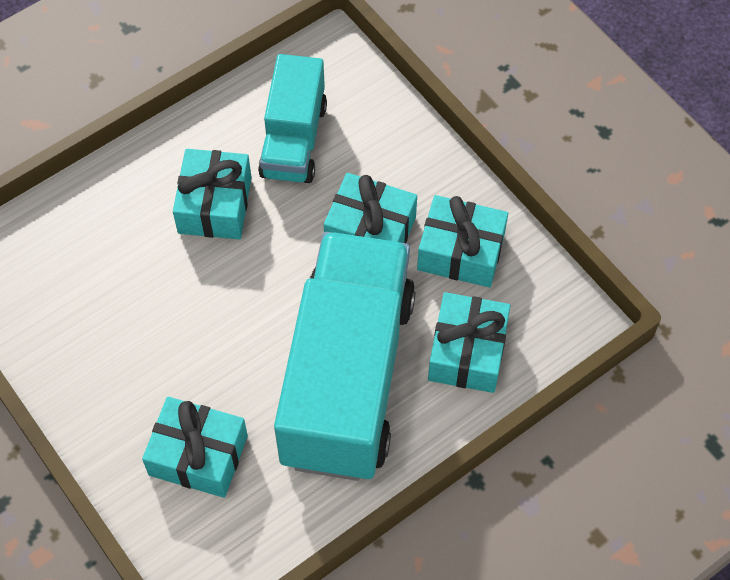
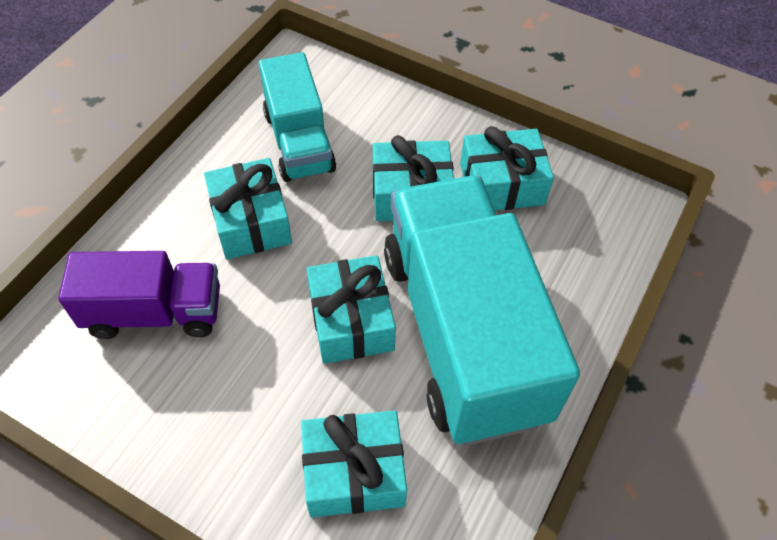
camera: 25 degrees left, 5 degrees down
(99, 259) = (154, 312): none -> purple truck
(467, 352) = (559, 267): turquoise gift -> turquoise gift (351, 321)

